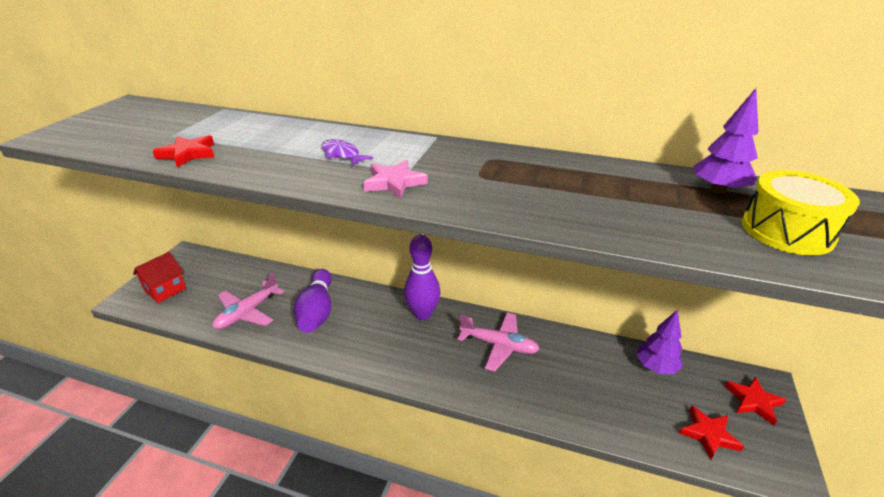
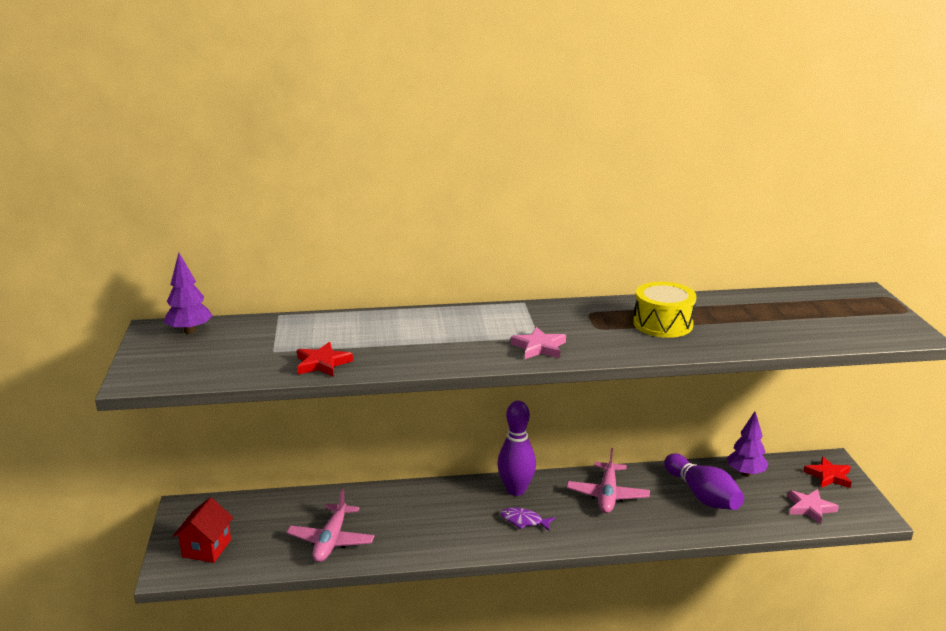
camera: 25 degrees left, 10 degrees down
(317, 311) = (406, 518): purple bowling pin -> purple bowling pin (702, 495)
(342, 155) = (465, 334): purple fish -> purple fish (524, 521)
(499, 345) = (607, 495): pink plane -> pink plane turned 105 degrees clockwise
(708, 434) = (810, 508): red star -> pink star
(717, 190) = (769, 303): purple tree -> purple tree (190, 331)
(787, 231) = (826, 322): yellow drum -> yellow drum (663, 324)

